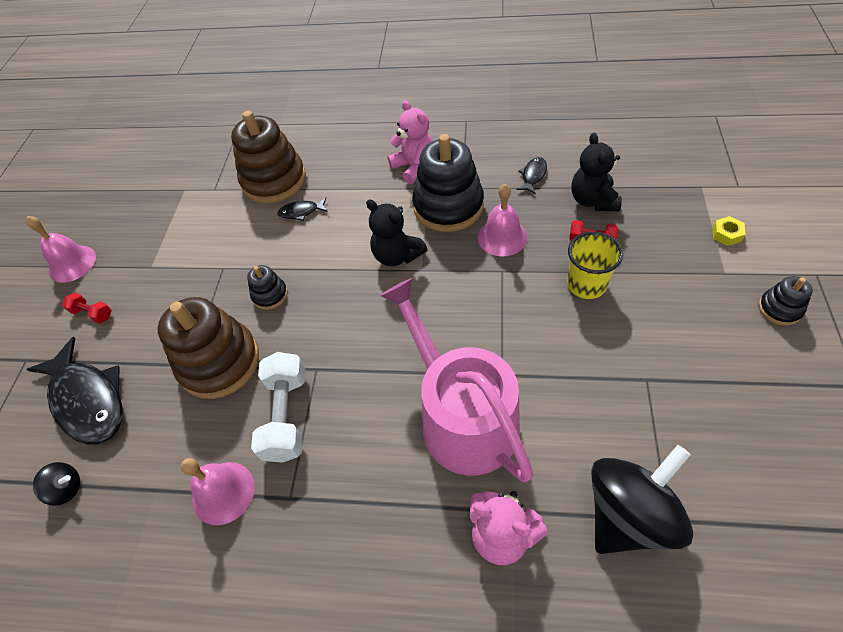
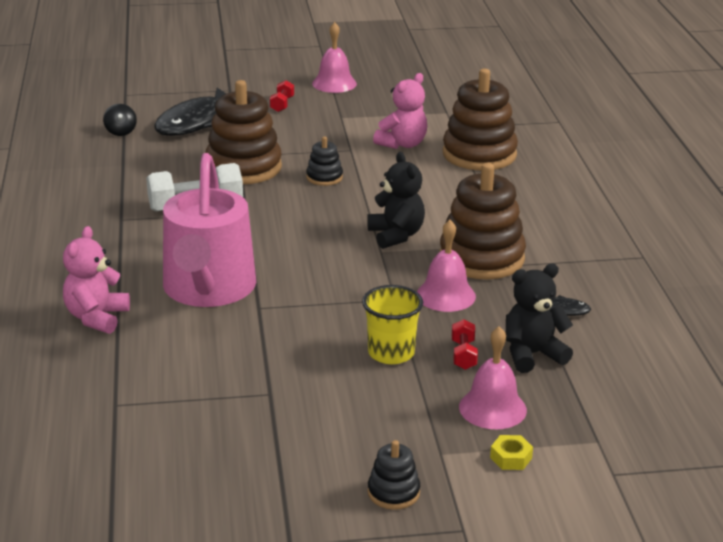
camera: 70 degrees right, 25 degrees down
(223, 492) = (123, 191): pink bell -> pink bell (492, 408)
(301, 212) = (439, 176): black fish -> none
(397, 255) = (396, 235): black teddy bear -> black teddy bear turned 135 degrees clockwise
(414, 167) = (538, 231): pink teddy bear -> pink teddy bear (402, 144)
(448, 206) = (481, 258): black stacking toy -> brown stacking toy
(462, 416) = (208, 289): pink watering can -> pink watering can turned 135 degrees clockwise
(629, 514) = (119, 382): black spinning top -> none

